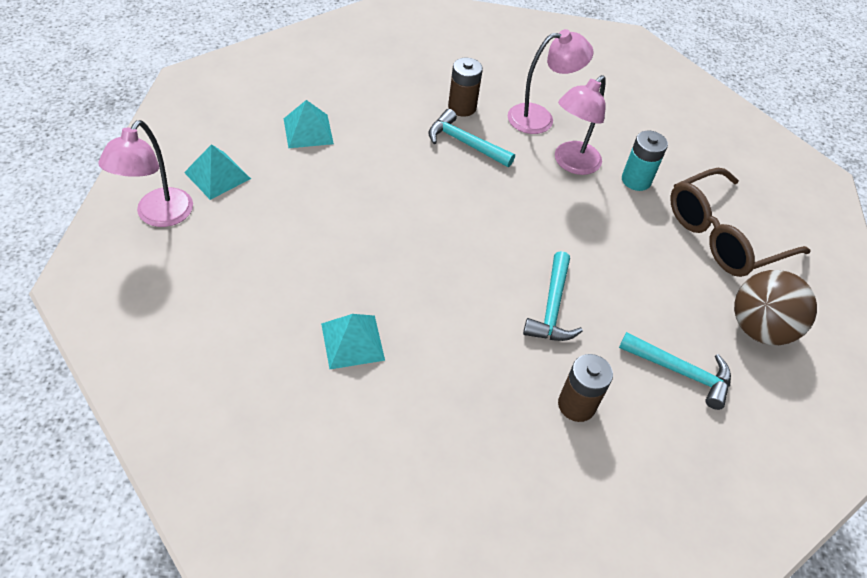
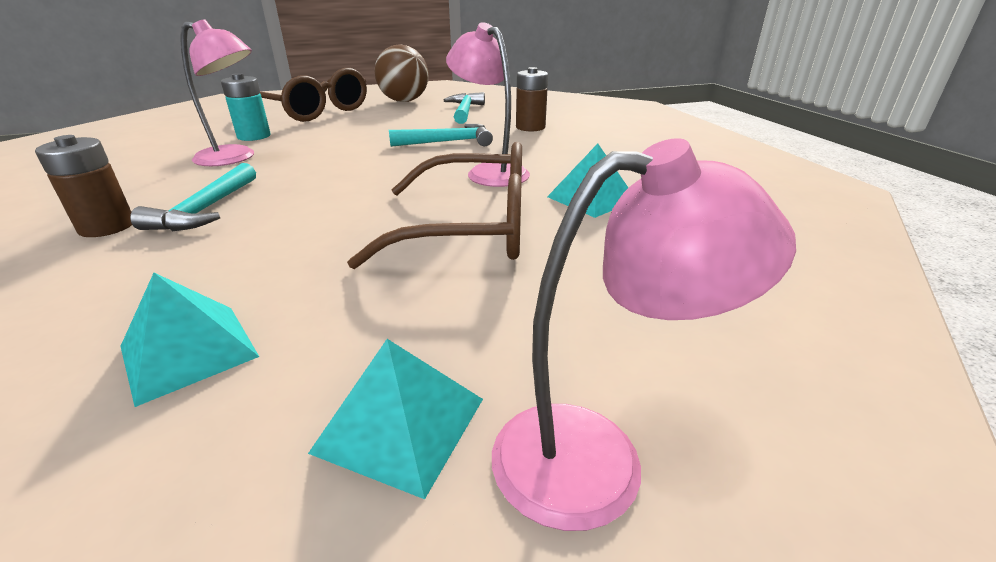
camera: 110 degrees left, 20 degrees down
(351, 251) = (472, 229): none -> brown glasses
(540, 118) = (140, 181): pink lamp -> pink lamp (490, 172)

